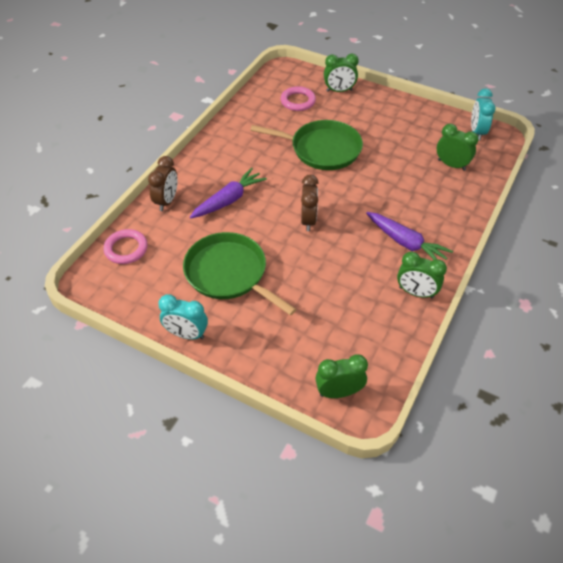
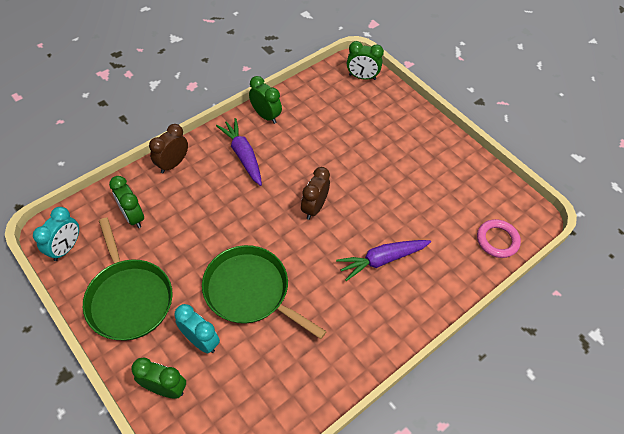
camera: 160 degrees left, 5 degrees up
(167, 201) = (447, 283): brown clock -> brown clock (173, 164)
(186, 334) = (456, 147): turquoise clock -> turquoise clock (201, 340)
(229, 273) = (408, 182): green pan -> green pan (129, 298)
(298, 101) = (231, 389): pink ring -> none

